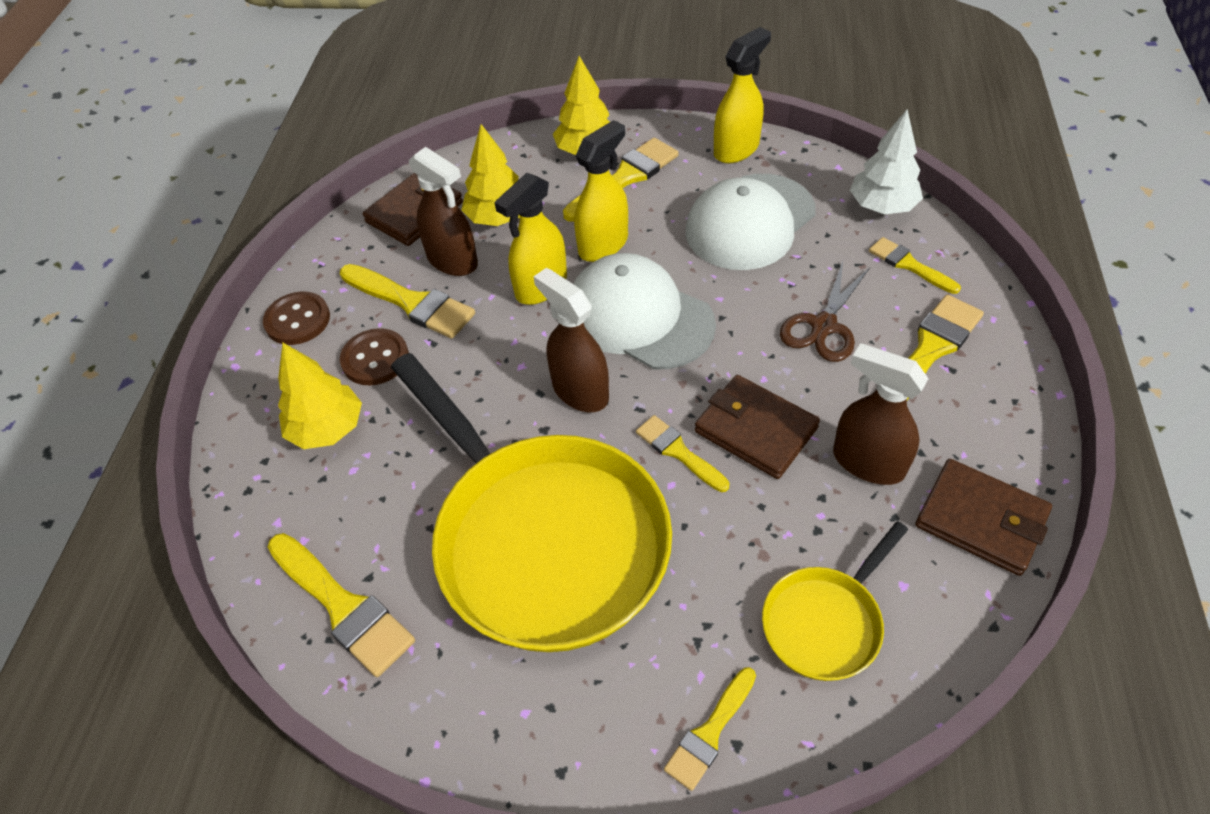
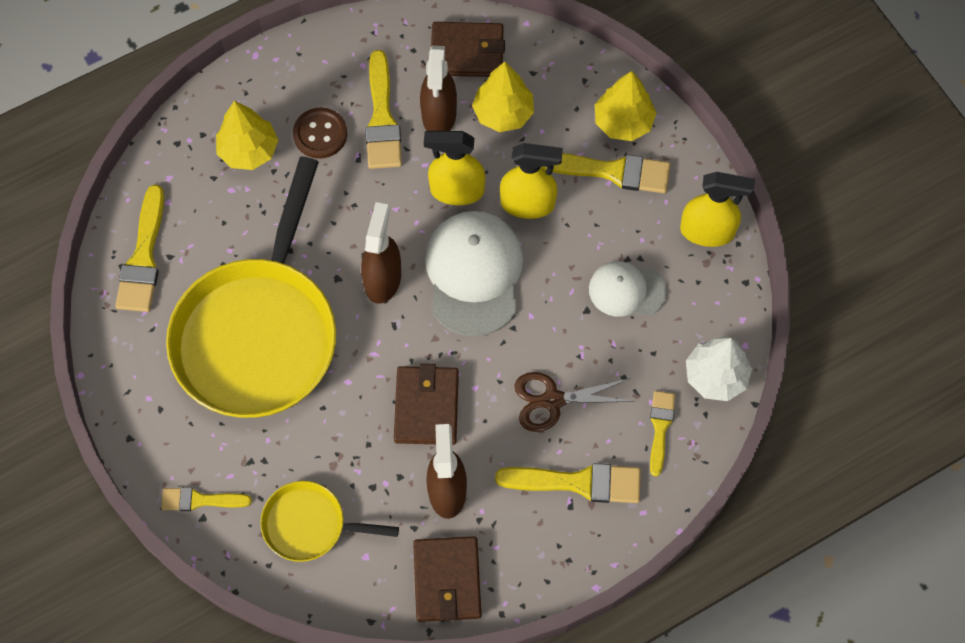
camera: 50 degrees right, 15 degrees up
(297, 320) = (317, 60): brown button -> none
(678, 452) = (375, 371): yellow brush -> none
(750, 222) = (627, 290): white cap -> white cap, size x0.59

